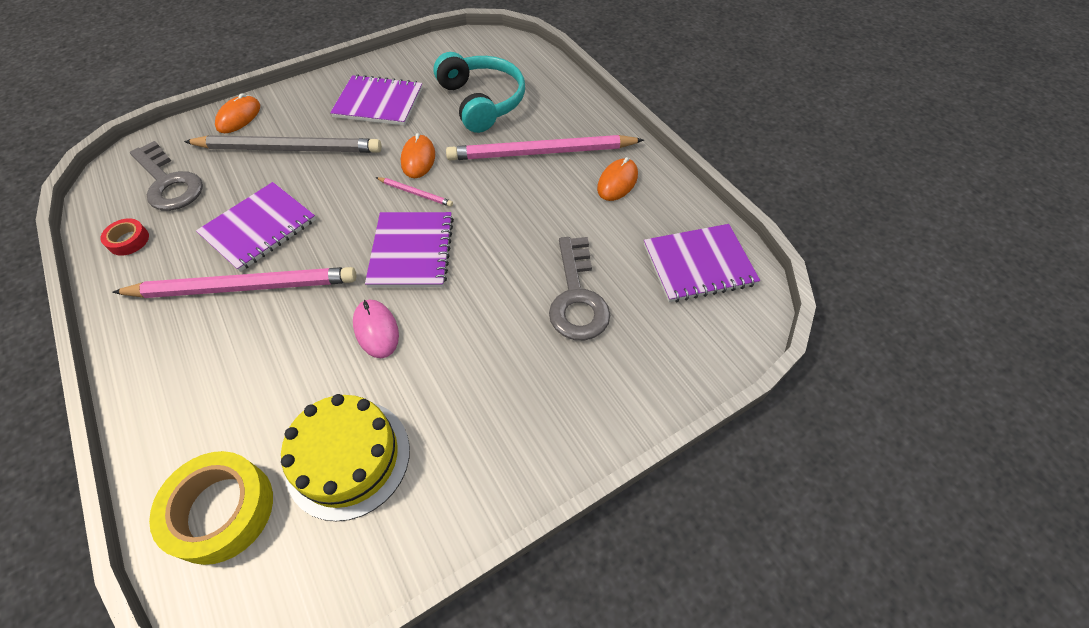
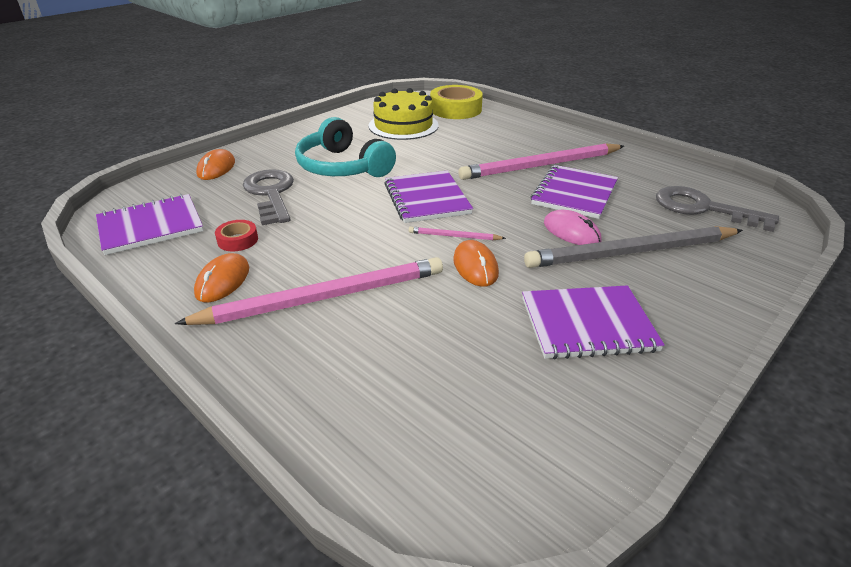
camera: 165 degrees right, 20 degrees down
(128, 240) = (667, 174): red tape -> red tape (238, 240)
(239, 117) = (739, 274): orange mouse -> orange mouse (216, 168)
(376, 330) = (423, 162): pink mouse -> pink mouse (571, 232)
(482, 101) = (436, 355): turquoise headphones -> turquoise headphones (342, 167)

